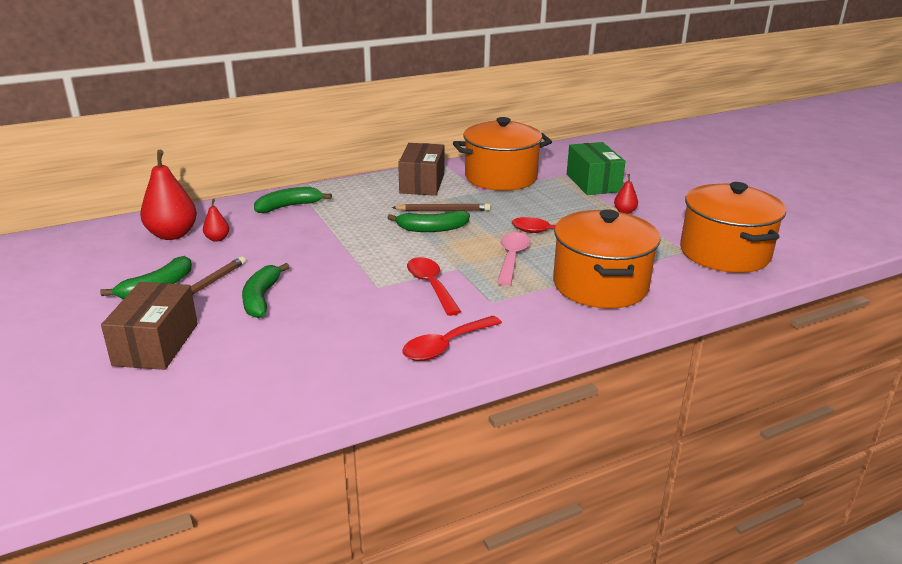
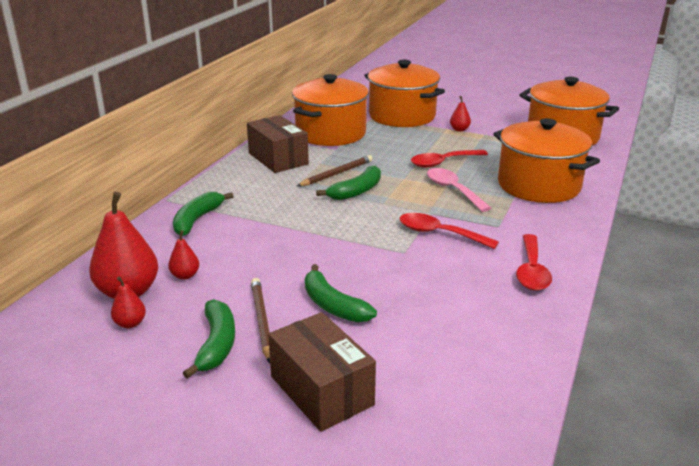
camera: 40 degrees left, 0 degrees up
(141, 253) = (130, 323): none -> red pear
(593, 183) = (402, 116): green box -> orange pot

